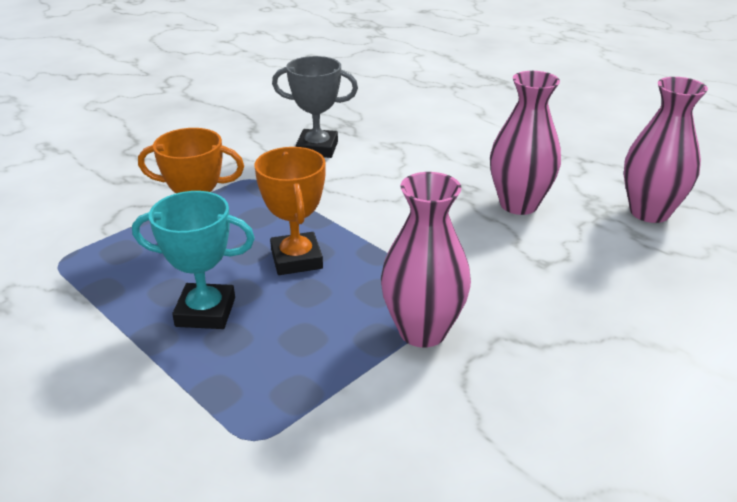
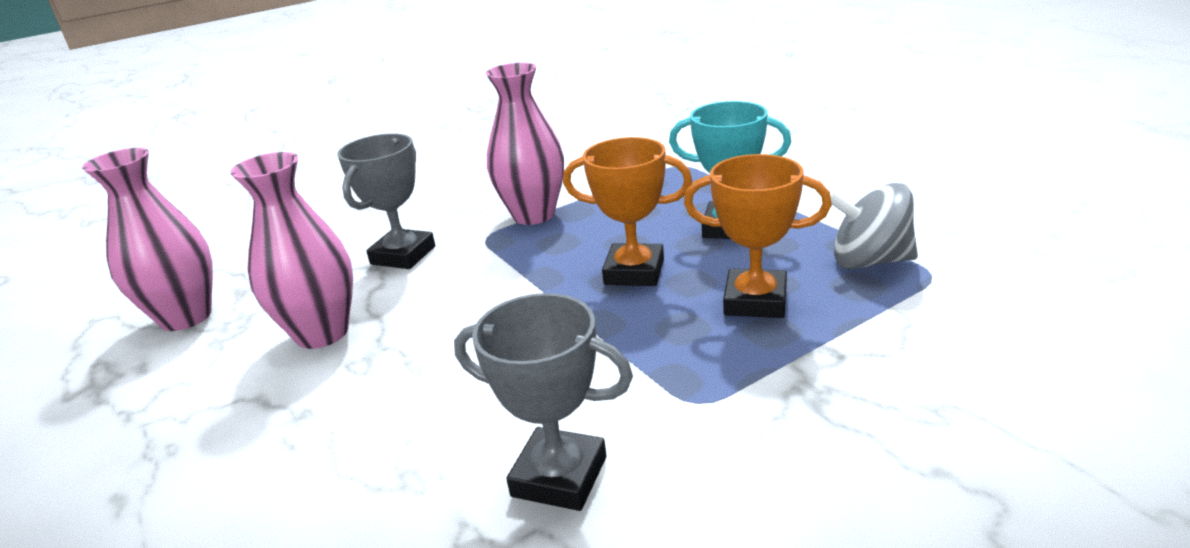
camera: 165 degrees left, 5 degrees down
(97, 273) = (869, 261): none -> grey spinning top
(296, 259) = (634, 272): orange trophy -> orange trophy turned 75 degrees counterclockwise
(525, 273) = (403, 255): none -> grey trophy

